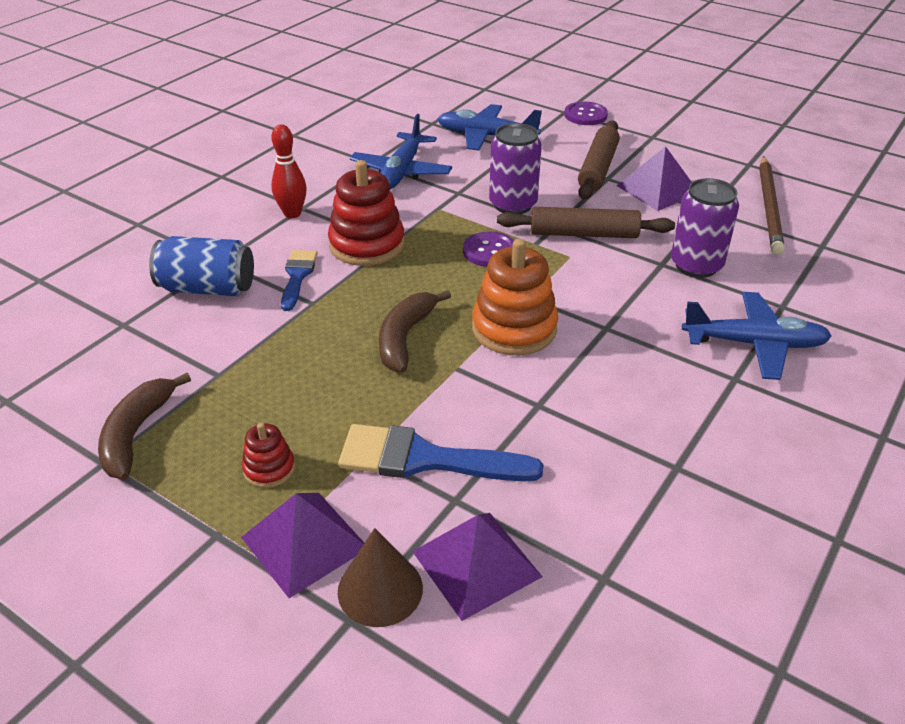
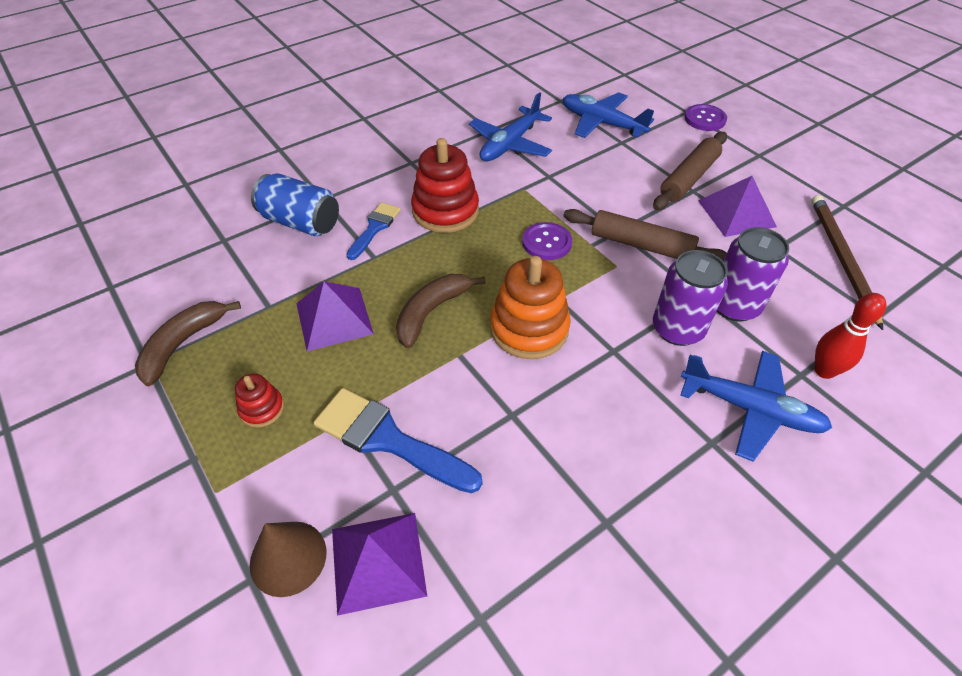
camera: 20 degrees right, 10 degrees up
(292, 214) = (400, 166): red bowling pin -> red bowling pin (824, 371)
(304, 542) = (253, 489): purple pyramid -> purple pyramid (334, 318)
(513, 204) = (591, 199): purple can -> purple can (677, 329)
(769, 207) = (841, 259): brown pencil -> brown pencil turned 150 degrees clockwise

